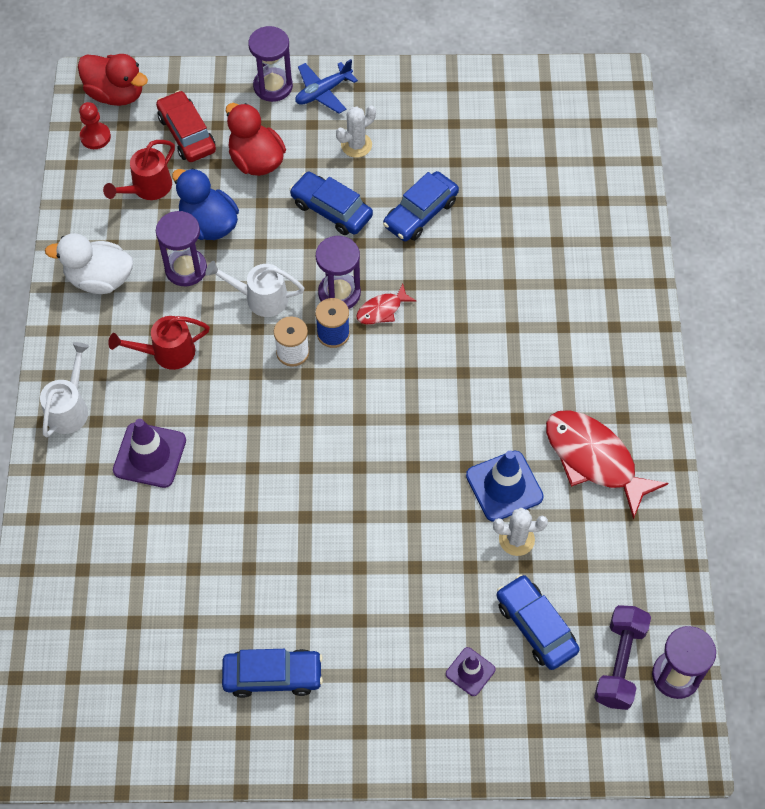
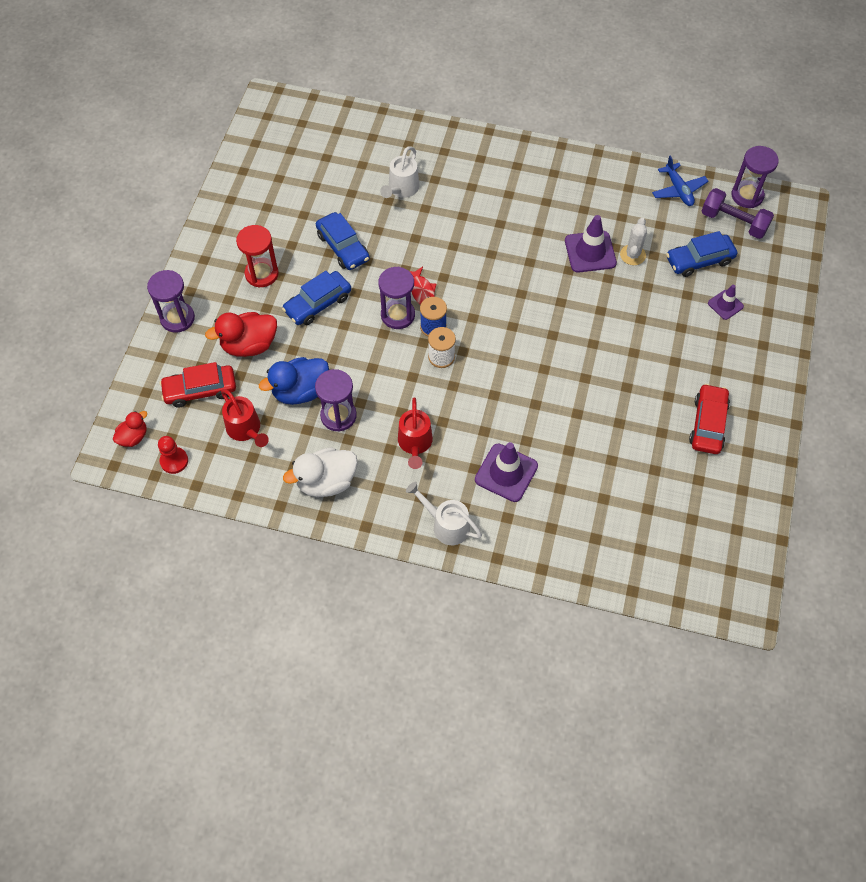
camera: 75 degrees left, 0 degrees up
(99, 279) = (326, 482): white duck -> white duck turned 45 degrees clockwise
(116, 94) = (133, 437): red duck -> red duck, size x0.58
(260, 298) = (384, 369): white watering can -> white watering can (401, 189)
(273, 676) = (708, 424): blue car -> red car
(323, 92) = (199, 285): blue plane -> blue plane (678, 190)
(356, 145) = (261, 274): white cactus -> red hourglass
(504, 486) = (590, 252): blue traffic cone -> purple traffic cone
(594, 459) = (582, 197): red fish -> none

